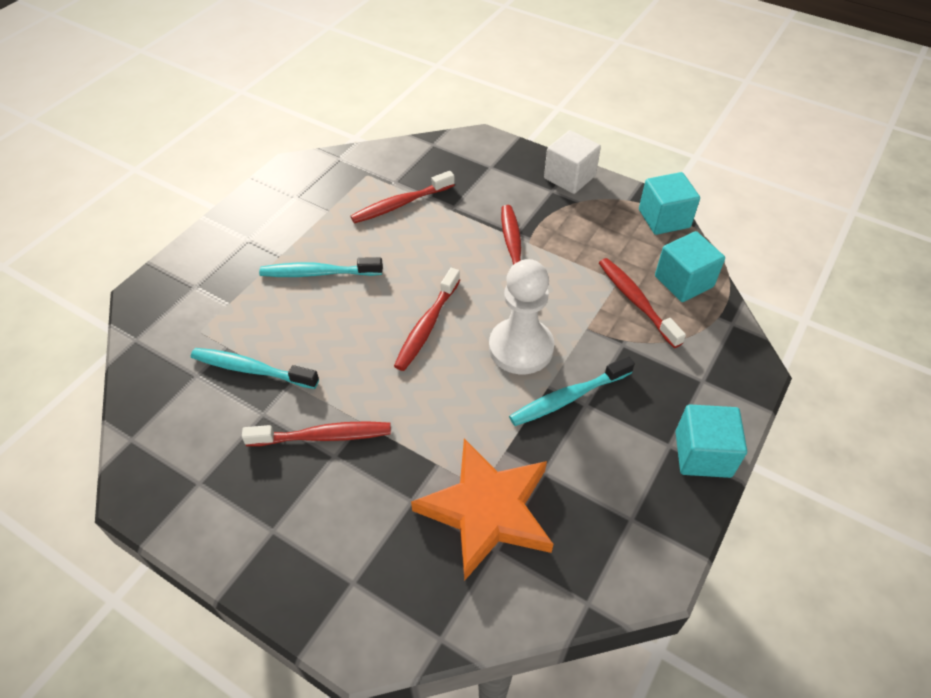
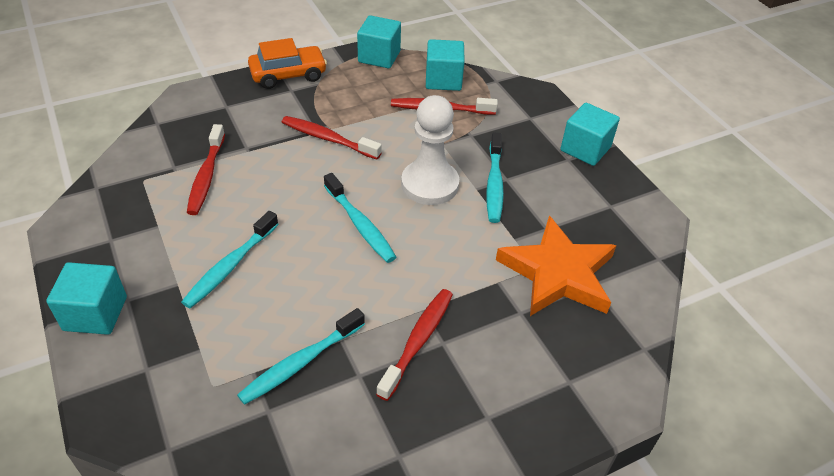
camera: 60 degrees left, 5 degrees down
(225, 232) = (95, 313): none -> turquoise cube
(427, 326) = (360, 225): red toothbrush -> turquoise toothbrush
(569, 177) = (288, 75): white cube -> orange car

